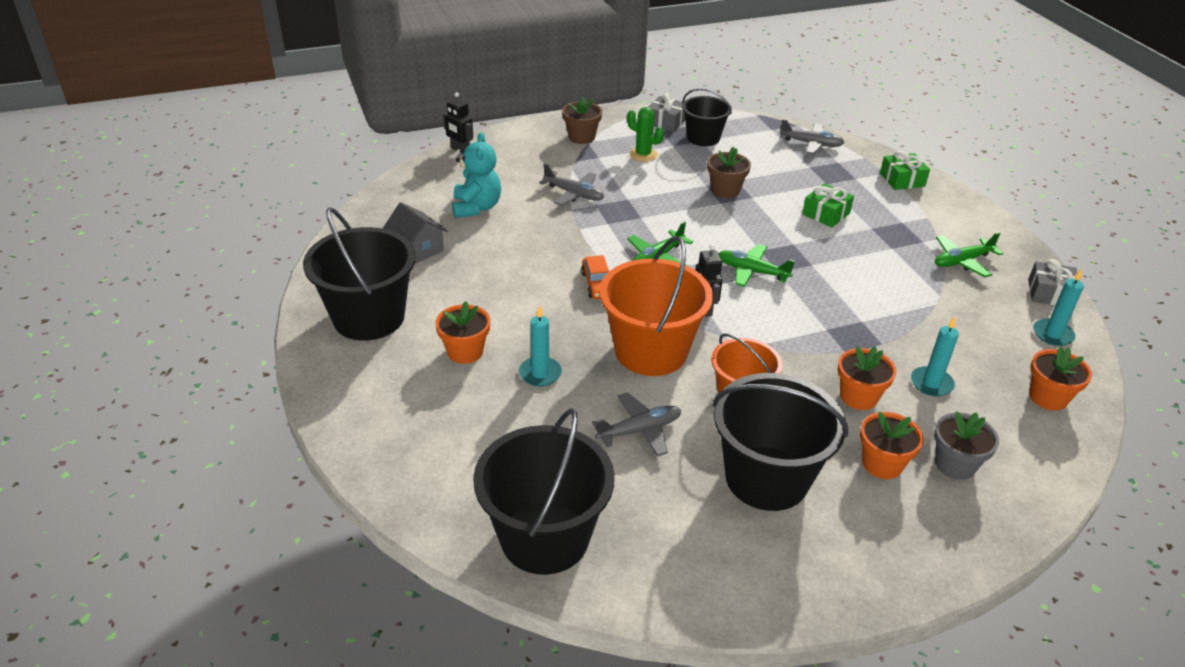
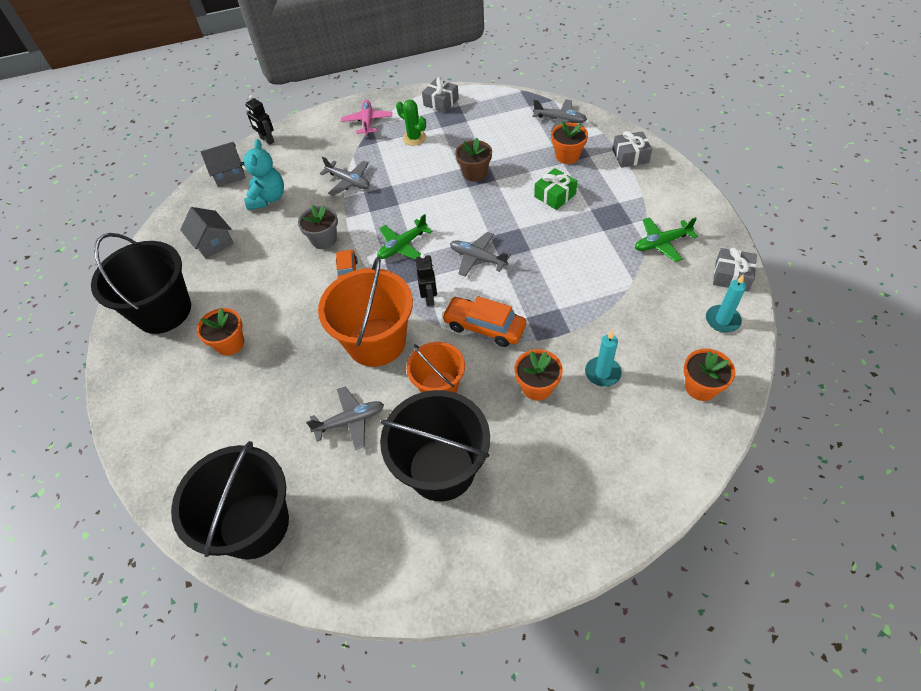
camera: 10 degrees right, 15 degrees up
(420, 182) = (229, 174): none -> grey house
(540, 373) = (284, 365): turquoise candle -> none
(581, 137) = (367, 122): brown flower pot -> pink plane
(703, 138) = (469, 118): black bucket -> none
(752, 271) = (477, 258): green plane -> grey plane
(779, 338) = (484, 327): none -> orange car
(882, 464) = (540, 455): orange flower pot -> orange flower pot (567, 156)
(902, 180) = (630, 156): green gift -> grey gift
(955, 464) = (602, 456): grey flower pot -> grey flower pot (324, 240)

